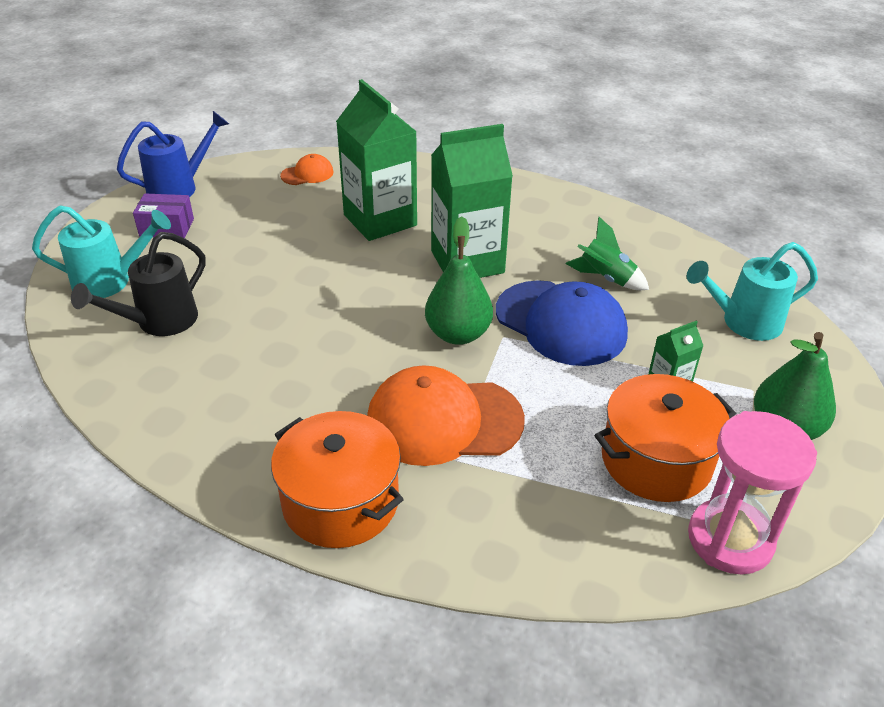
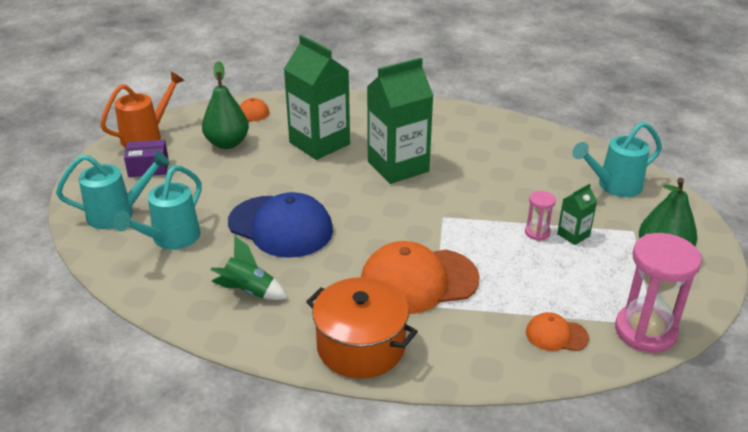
camera: 10 degrees left, 5 degrees down
(160, 322) = (171, 239): black watering can -> turquoise watering can
(179, 188) = (146, 136): blue watering can -> orange watering can
(458, 334) = (408, 219): green pear -> green pear (227, 143)
(561, 323) = (482, 202): blue cap -> blue cap (280, 226)
(603, 526) = (556, 335): none -> orange cap
(605, 279) = (505, 167): green rocket -> green rocket (249, 292)
(621, 375) = (537, 232): none -> pink hourglass
(656, 460) = (579, 287): orange pot -> none

